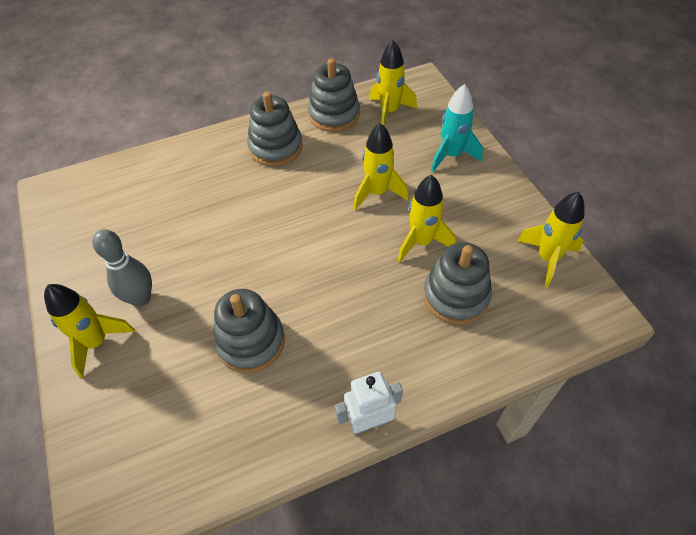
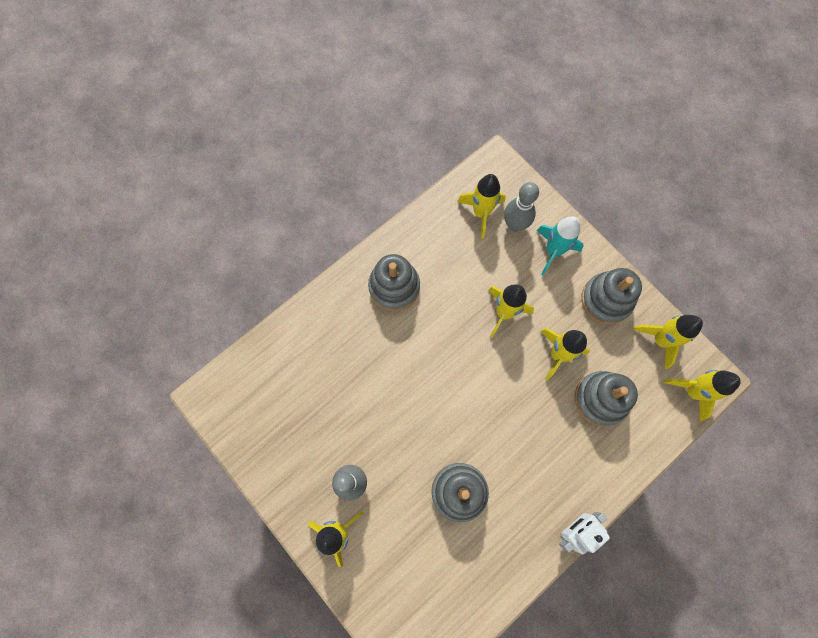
camera: 20 degrees left, 20 degrees up
(334, 114) = (431, 231): grey stacking toy -> grey stacking toy (606, 299)
(419, 127) = (515, 225): none -> grey bowling pin
(573, 318) = (692, 391): none -> yellow rocket

